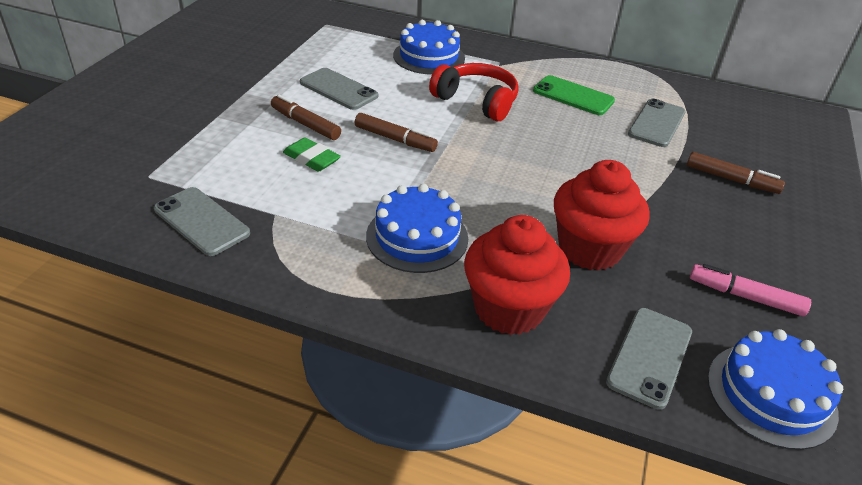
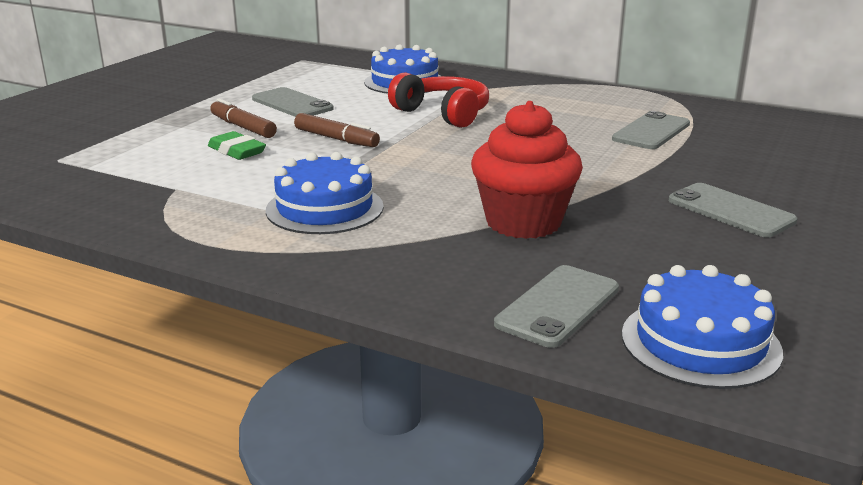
camera: 10 degrees right, 15 degrees down
(201, 221) = (95, 191): grey phone -> grey phone (730, 211)
(509, 309) = (404, 263): red cupcake -> none
(573, 96) = (559, 111): green phone -> none
(731, 179) = (725, 175): brown marker -> none
(745, 296) = (702, 264): pink marker -> none

